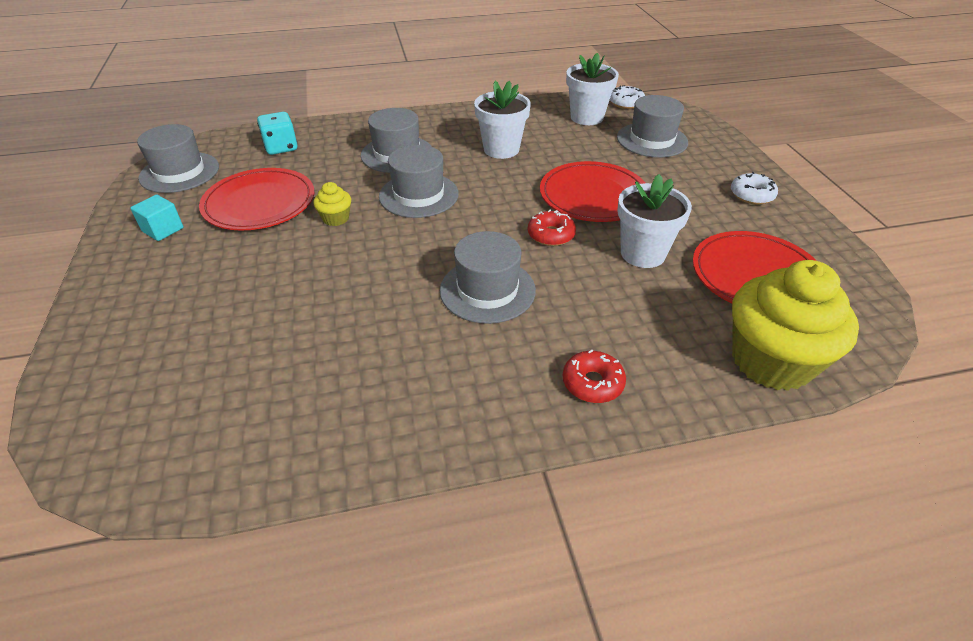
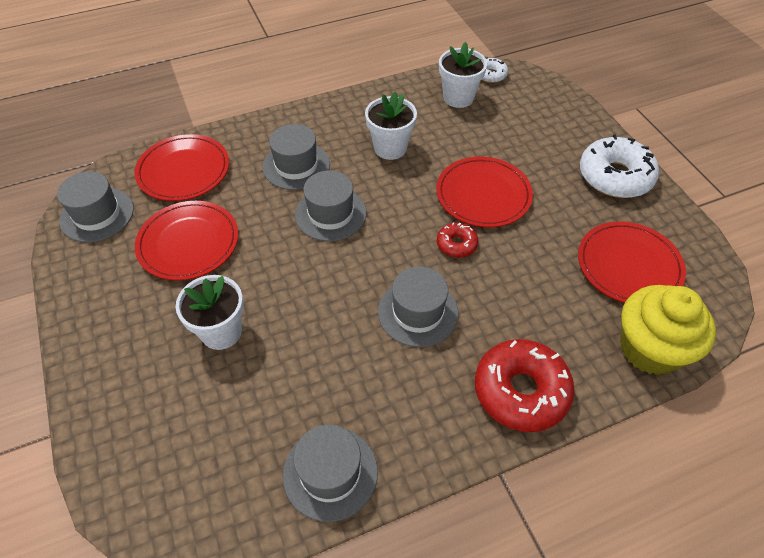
camera: 10 degrees left, 10 degrees up
(163, 230) = (110, 286): turquoise cube -> none
(281, 147) = (183, 171): turquoise dice -> red plate
(336, 218) = (264, 251): yellow cupcake -> none
(592, 383) = (521, 391): red donut -> red donut, size x1.98
(643, 254) = (536, 254): white flower pot -> white flower pot (221, 332)
(652, 140) = (521, 120): grey hat -> grey hat (330, 473)
(751, 195) = (615, 176): white donut -> white donut, size x1.98

